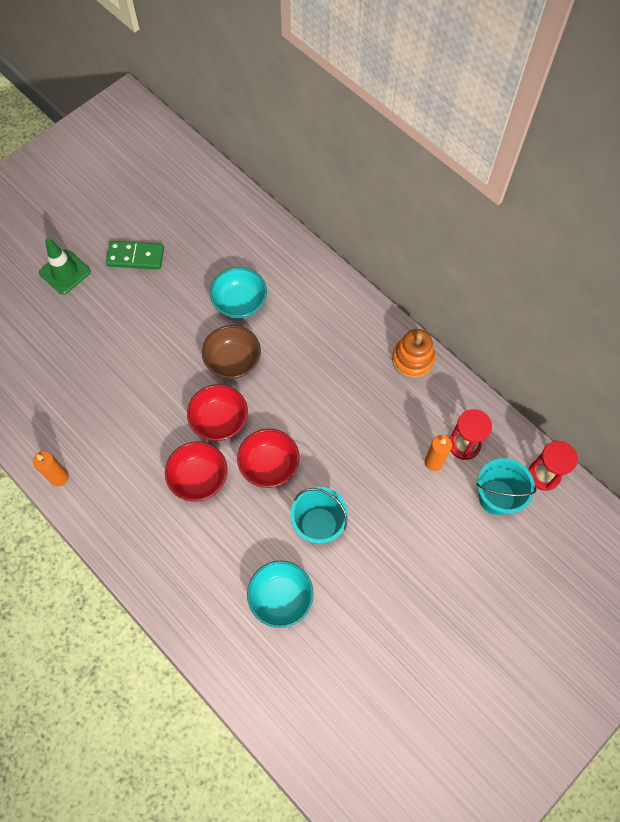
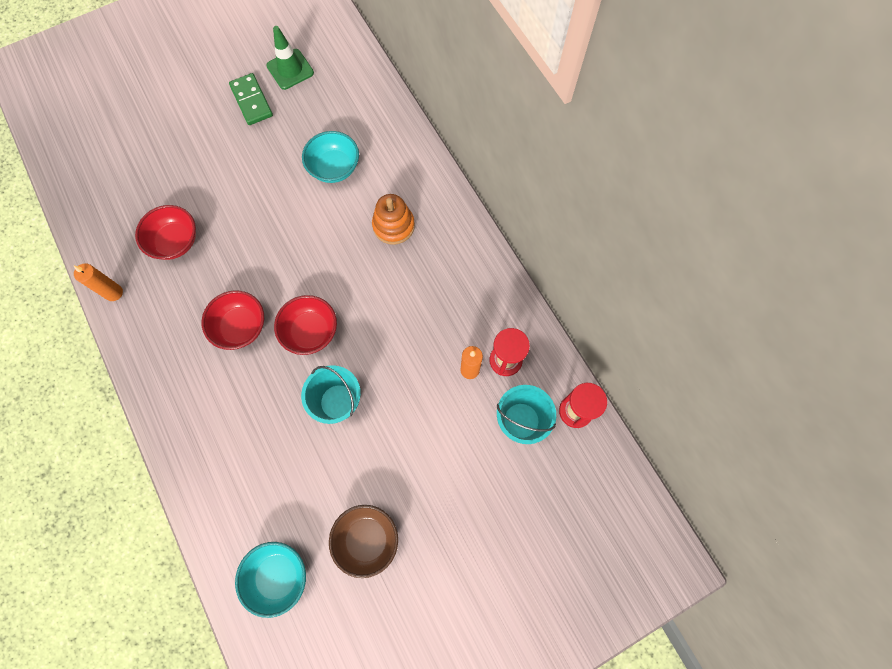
camera: 15 degrees right, 5 degrees up
(65, 272) = (182, 101): green traffic cone -> green traffic cone (290, 69)
(135, 257) = (252, 101): green domino -> green domino turned 45 degrees clockwise
(219, 420) = (278, 276): red bowl -> red bowl (175, 242)
(233, 361) = (309, 222): brown bowl -> brown bowl (367, 539)
(281, 597) = (279, 463): turquoise bowl -> turquoise bowl (278, 576)
(412, 359) = (482, 263): orange stacking toy -> orange stacking toy (393, 226)

